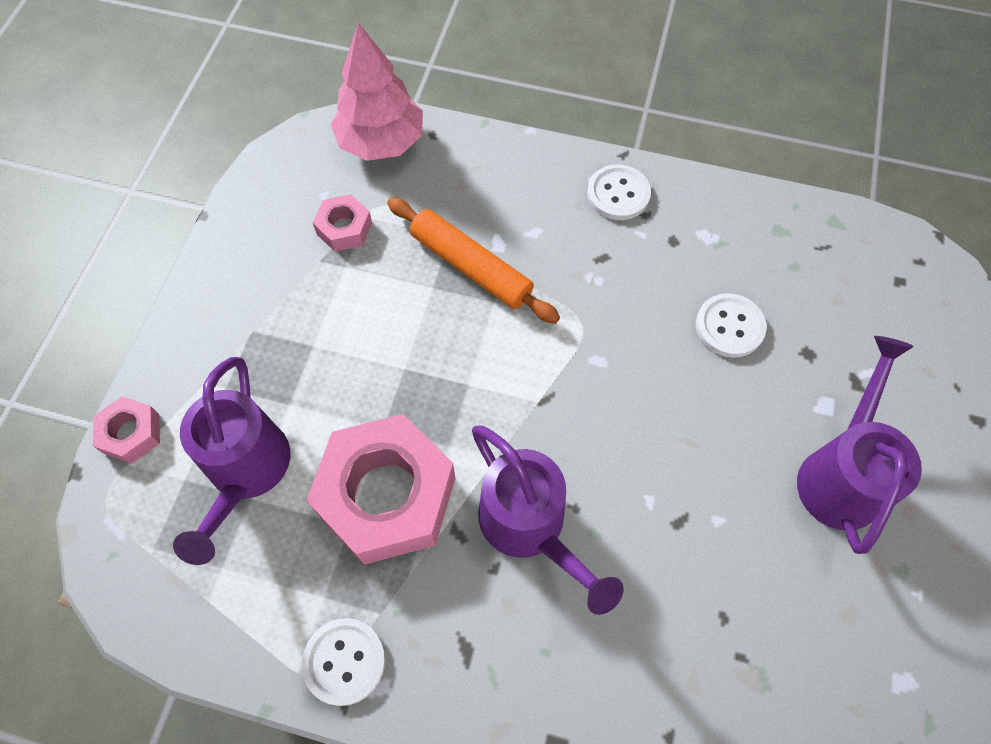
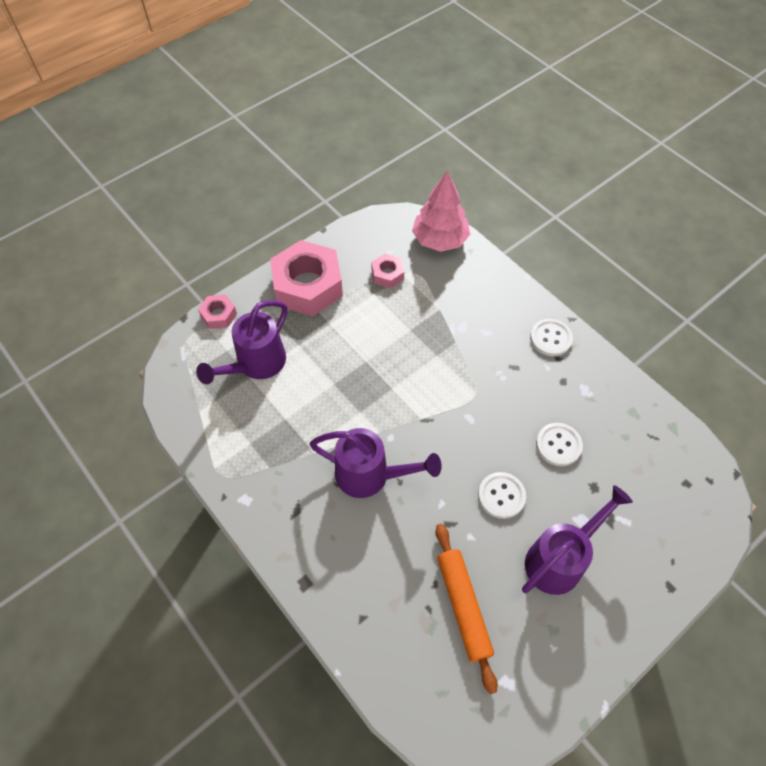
camera: 35 degrees right, 5 degrees down
(344, 661) = (238, 477): white button -> white button (501, 496)
(386, 495) = (312, 416): pink nut -> pink nut (307, 286)
(470, 267) = (438, 331): orange rolling pin -> orange rolling pin (463, 607)
(529, 527) = (370, 475): purple watering can -> purple watering can turned 75 degrees counterclockwise

